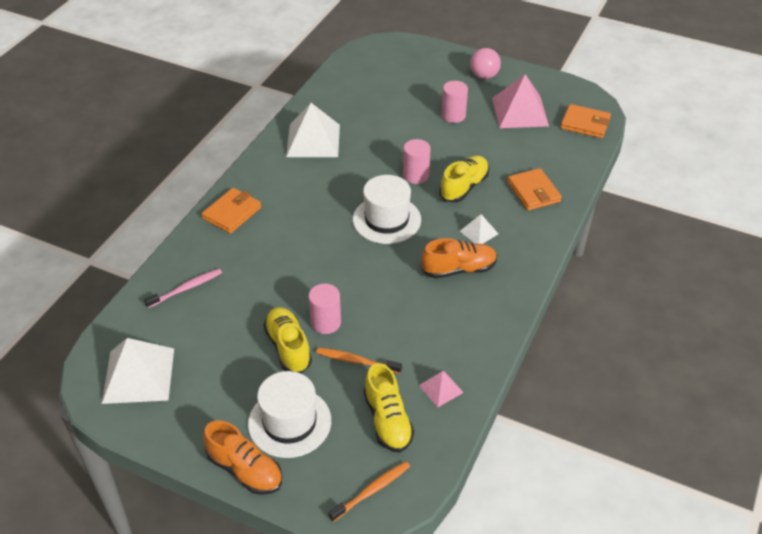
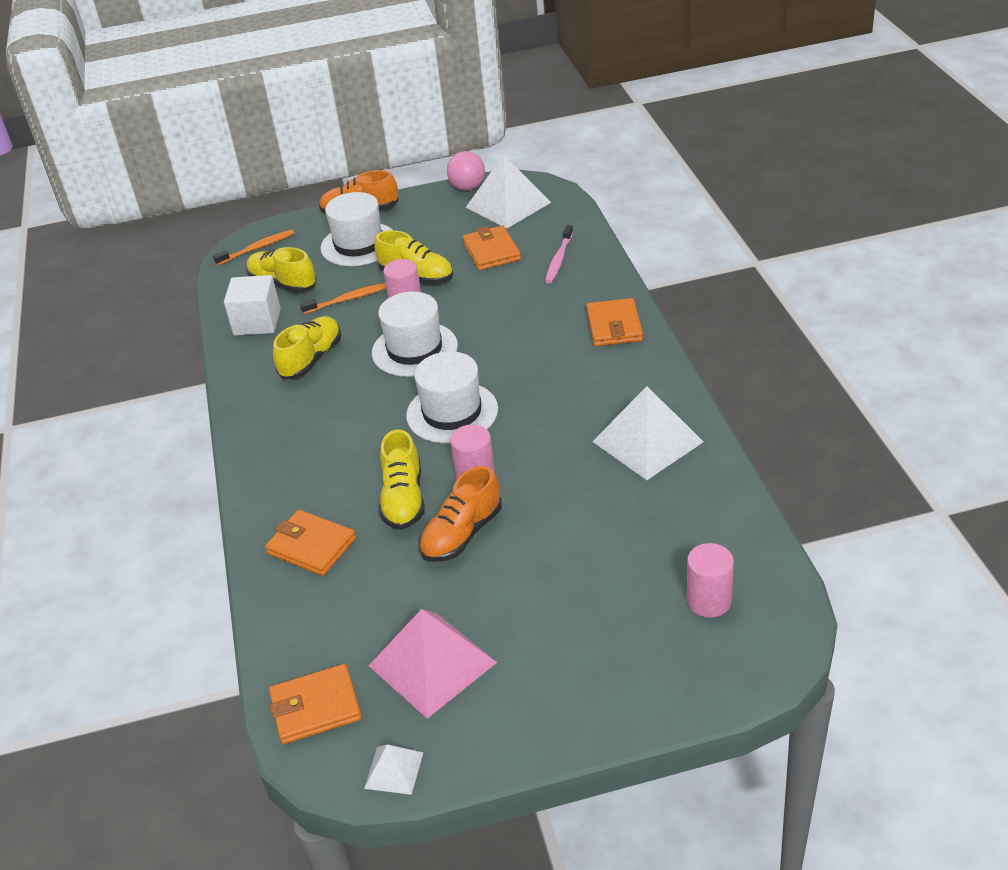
camera: 145 degrees right, 5 degrees down
(213, 332) = (491, 251): none -> orange wallet
(359, 280) = (414, 349): none -> white hat
(371, 491) = (257, 248): orange toothbrush -> orange toothbrush turned 135 degrees counterclockwise
(431, 321) = (311, 359): none -> yellow shoe
(441, 389) = (257, 322): pink pyramid -> white cube
(453, 115) = (520, 591): pink cylinder -> pink cylinder (709, 601)
(459, 269) = (325, 413): orange shoe -> orange shoe (462, 534)
(479, 232) = (337, 460): white pyramid -> white pyramid (393, 770)
(484, 76) = (550, 699): pink ball -> pink ball (467, 187)

